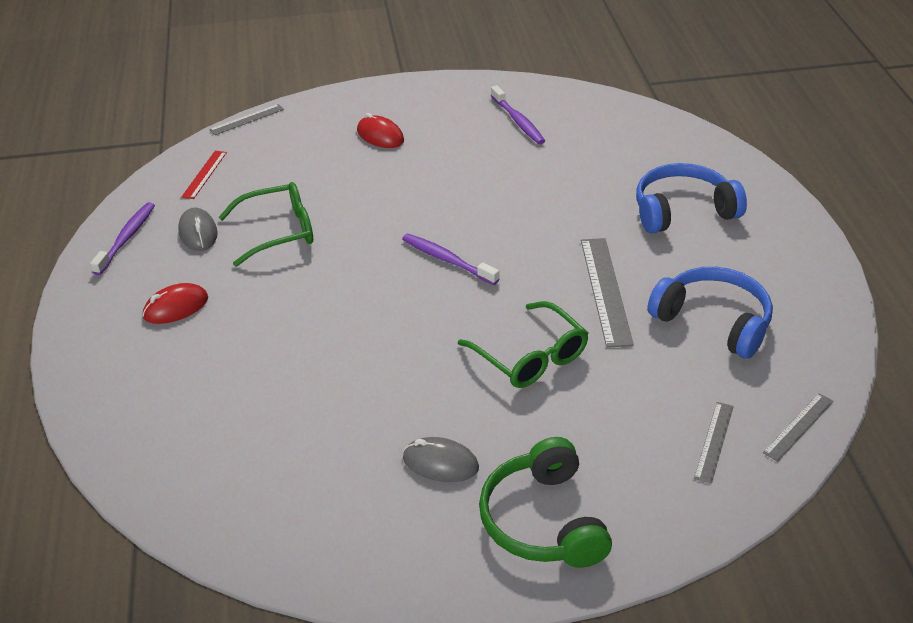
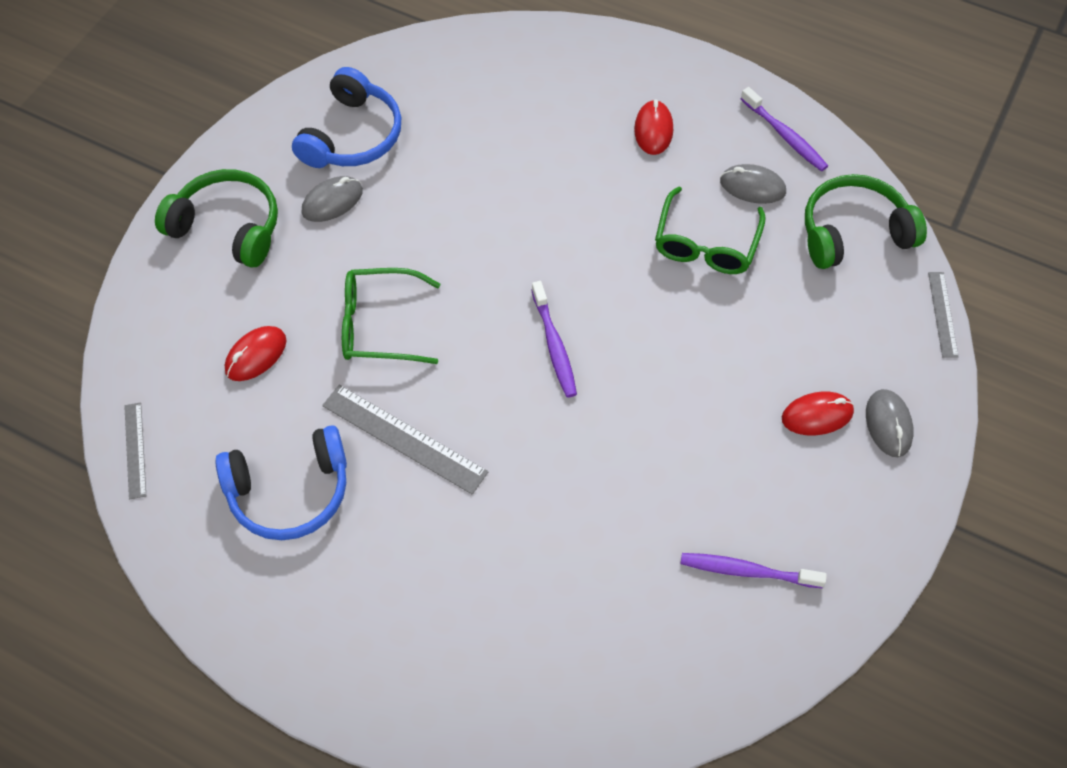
camera: 125 degrees right, 20 degrees up
(204, 174) = (853, 232): red ruler -> green headphones
(358, 111) = (888, 424): none -> grey mouse
(447, 260) = (554, 345): purple toothbrush -> purple toothbrush turned 90 degrees clockwise
(639, 411) = (256, 355): none -> red mouse
(683, 210) = (453, 603): blue headphones -> blue headphones (352, 136)
(714, 441) = (181, 380): grey ruler -> none

